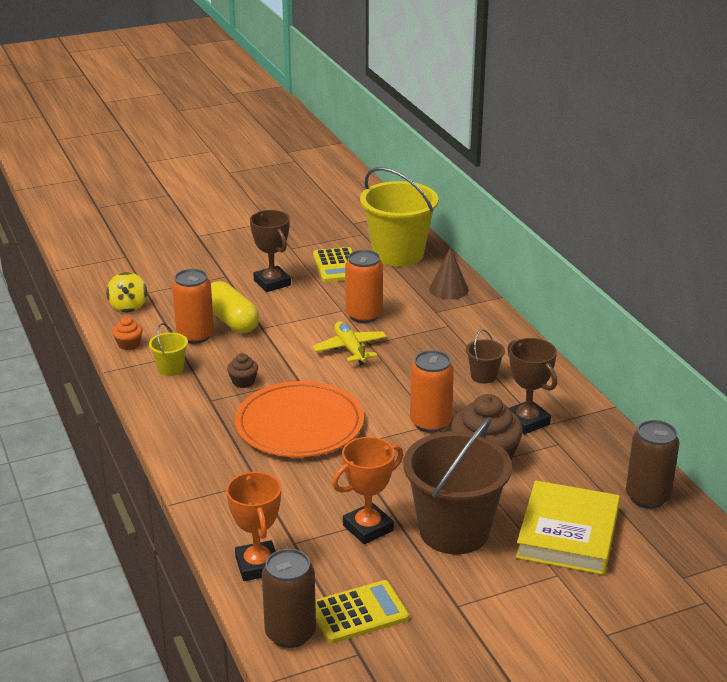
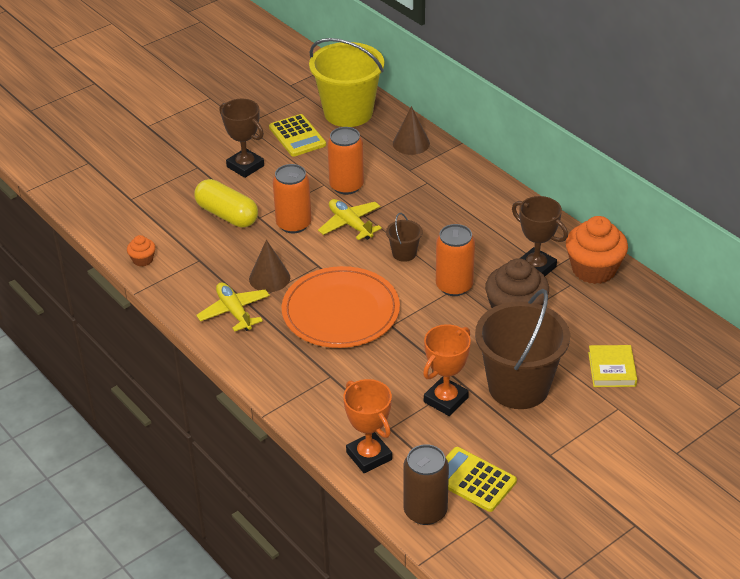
camera: 15 degrees left, 10 degrees up
(128, 306) = (120, 218): yellow spinning top -> none
(170, 369) = (195, 278): yellow bucket -> none
(192, 405) = (234, 312): none -> yellow plane
(195, 335) = (201, 238): orange can -> orange can (294, 224)
(243, 382) = (269, 278): brown cupcake -> brown cone
(359, 613) = (473, 480): yellow calculator -> yellow calculator turned 105 degrees counterclockwise
(483, 376) = (480, 229): brown bucket -> brown bucket (404, 253)
(568, 534) = (612, 369): yellow book -> yellow book, size x0.56
(591, 434) = (593, 269): none -> orange cupcake
(647, 497) = (662, 320): brown can -> none

